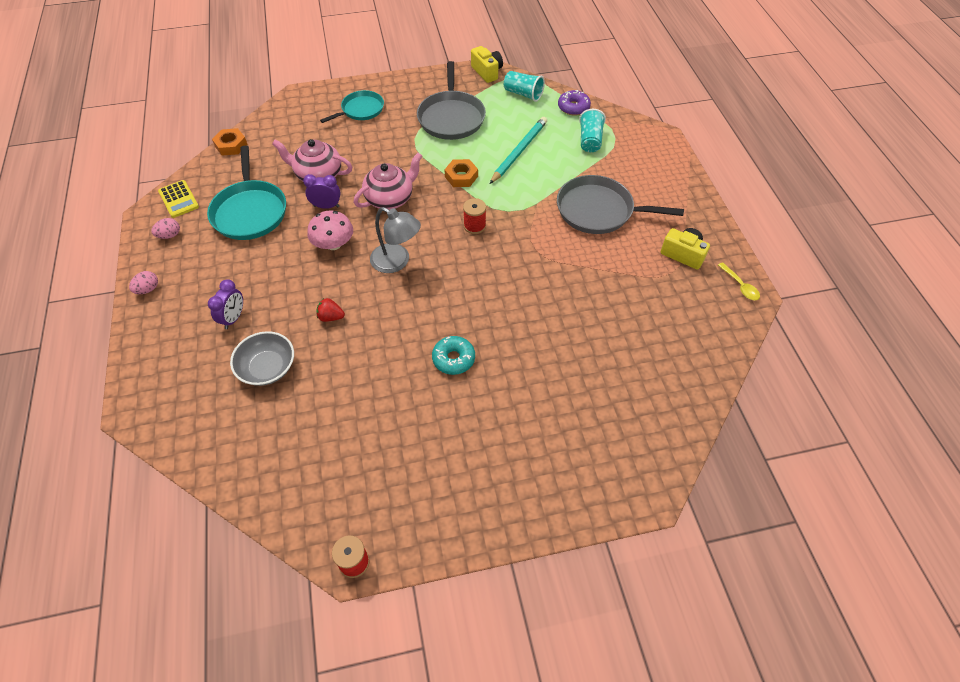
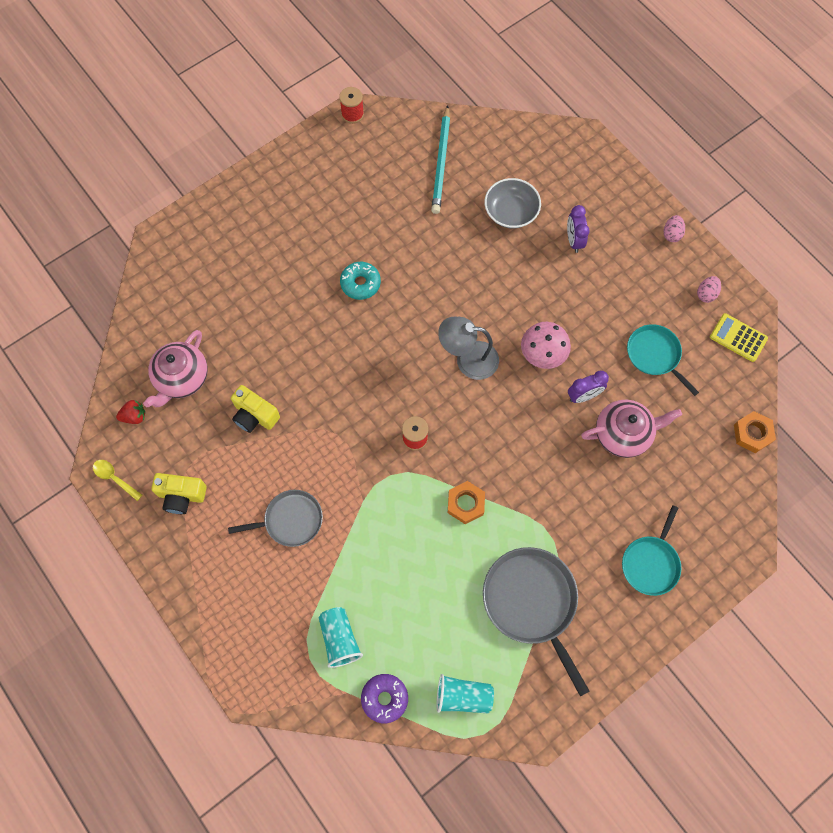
camera: 155 degrees right, 15 degrees up
(250, 211) = (655, 355): turquoise pan -> turquoise pan, size x0.63
(331, 317) = (490, 277): red strawberry -> red strawberry (134, 416)
(390, 198) = (524, 436): pink teapot -> pink teapot (181, 378)
(487, 72) = (535, 724): yellow camera -> yellow camera (255, 415)
(519, 151) = (419, 577): turquoise pencil -> turquoise pencil (441, 162)
(598, 210) = (290, 520): grey pan -> grey pan, size x0.63

